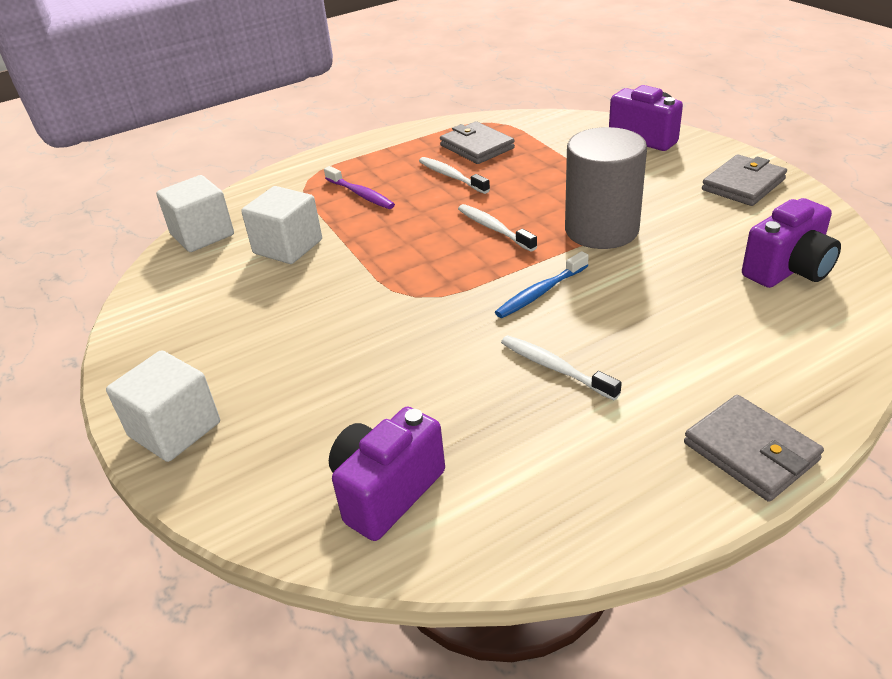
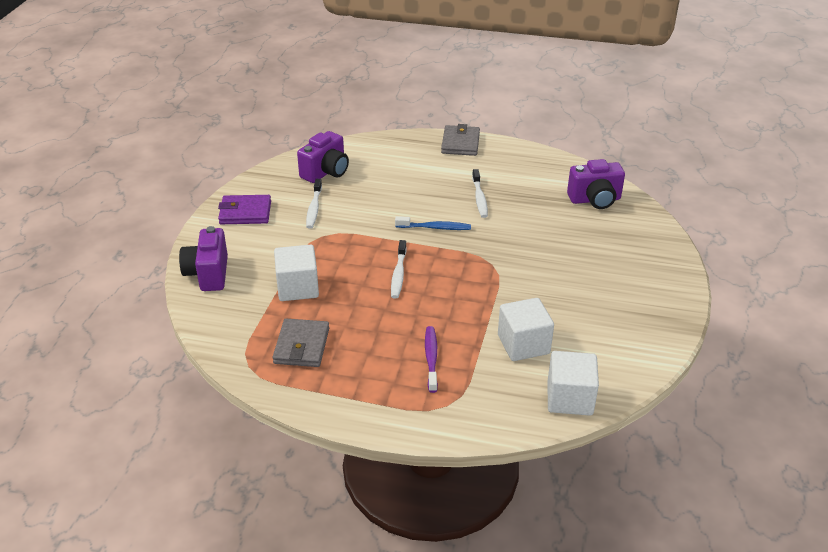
camera: 140 degrees left, 0 degrees up
(175, 429) = (666, 270): white cube -> white cube (298, 288)
(451, 176) = (358, 331): white toothbrush -> white toothbrush (314, 208)
(601, 230) = (353, 237): grey cylinder -> none
(743, 185) = (245, 213): grey wallet -> purple wallet
(788, 270) = (326, 172): purple camera -> purple camera turned 120 degrees clockwise

